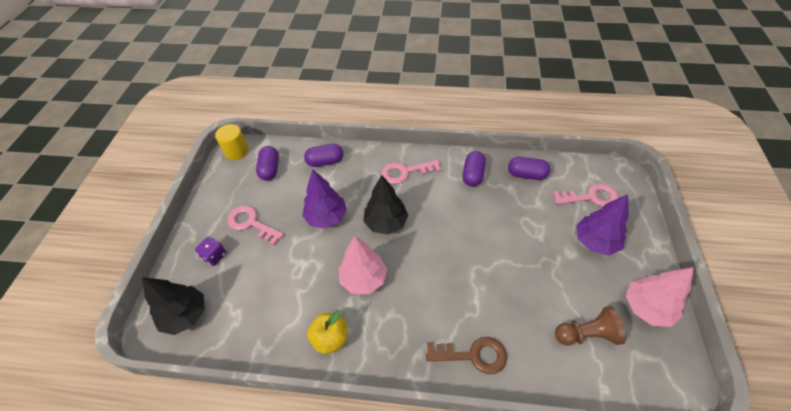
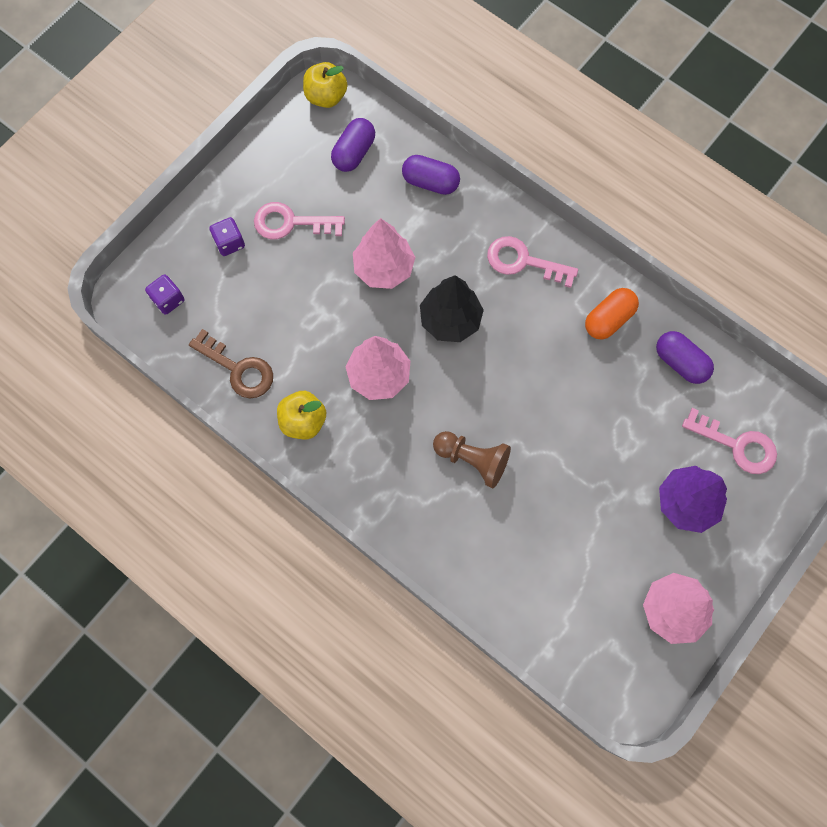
camera: 30 degrees right, 20 degrees up
(186, 315) = (168, 300): black tree -> purple dice
(236, 151) = (326, 96): yellow cylinder -> yellow apple
(251, 223) = (291, 223): pink key -> pink key turned 60 degrees counterclockwise
(326, 217) = (384, 268): purple tree -> pink tree
(473, 175) = (608, 319): purple capsule -> orange capsule
(473, 355) = (439, 533): brown key -> brown key (238, 369)
(586, 334) = (578, 591): brown pawn -> brown pawn (472, 460)

